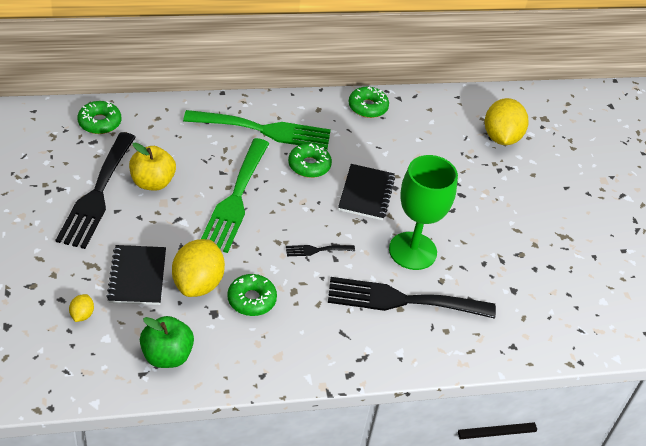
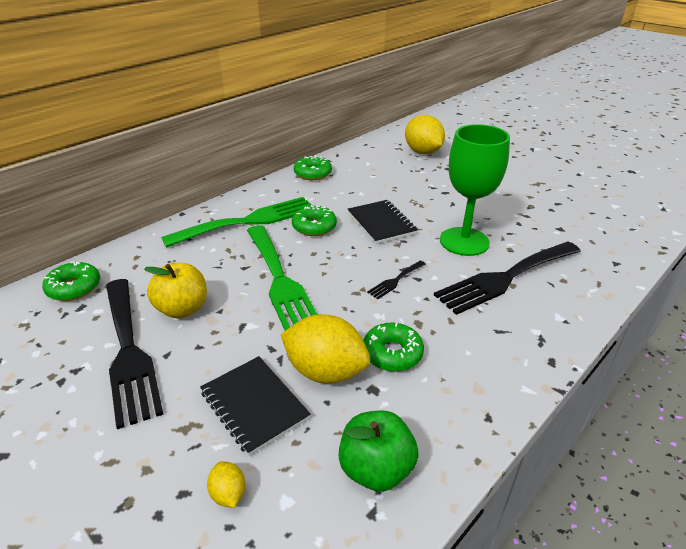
camera: 30 degrees left, 10 degrees down
(198, 283) = (325, 371): yellow lemon -> yellow lemon turned 45 degrees counterclockwise

